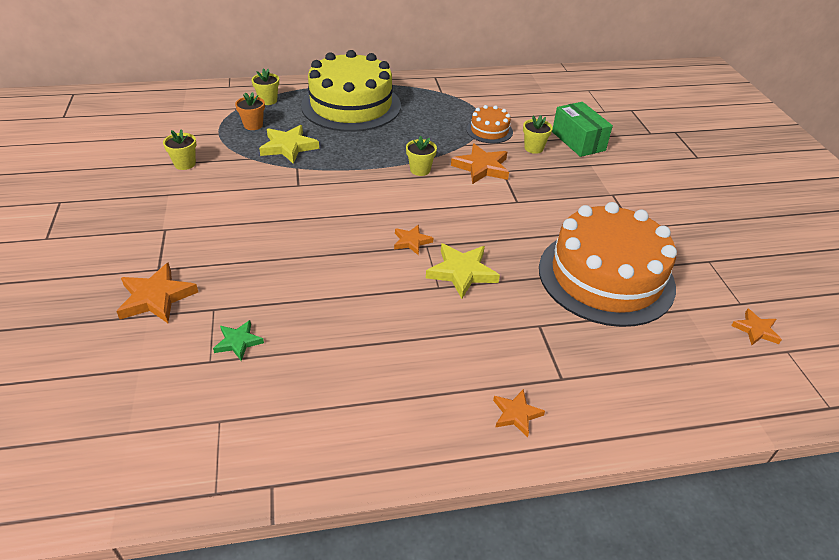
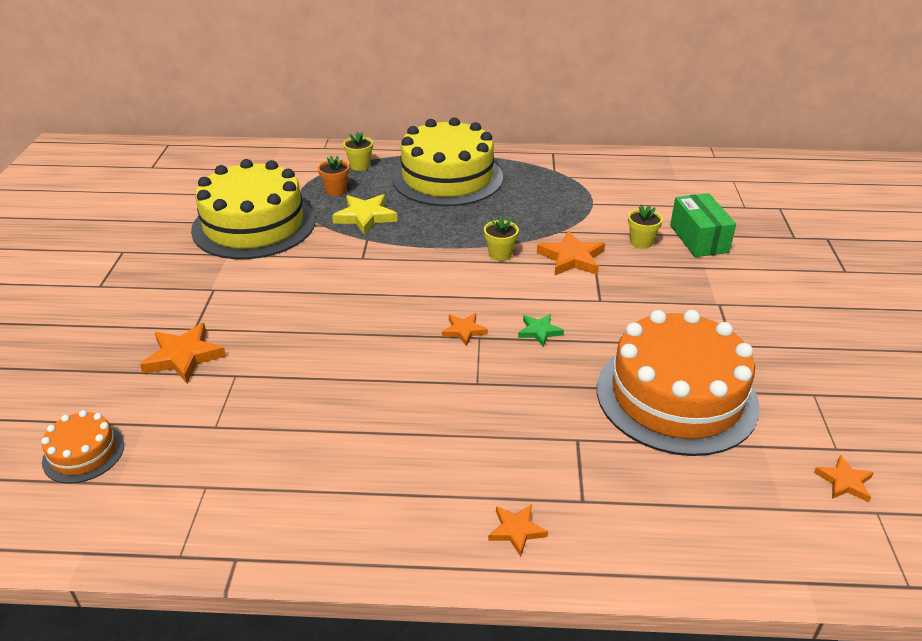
camera: 15 degrees right, 5 degrees down
(185, 164) = (254, 225): yellow flower pot -> yellow cake
(238, 342) = (249, 411): green star -> green star (539, 331)
(461, 272) = (508, 370): yellow star -> none
(489, 130) = (595, 218): orange cake -> orange cake (83, 453)

